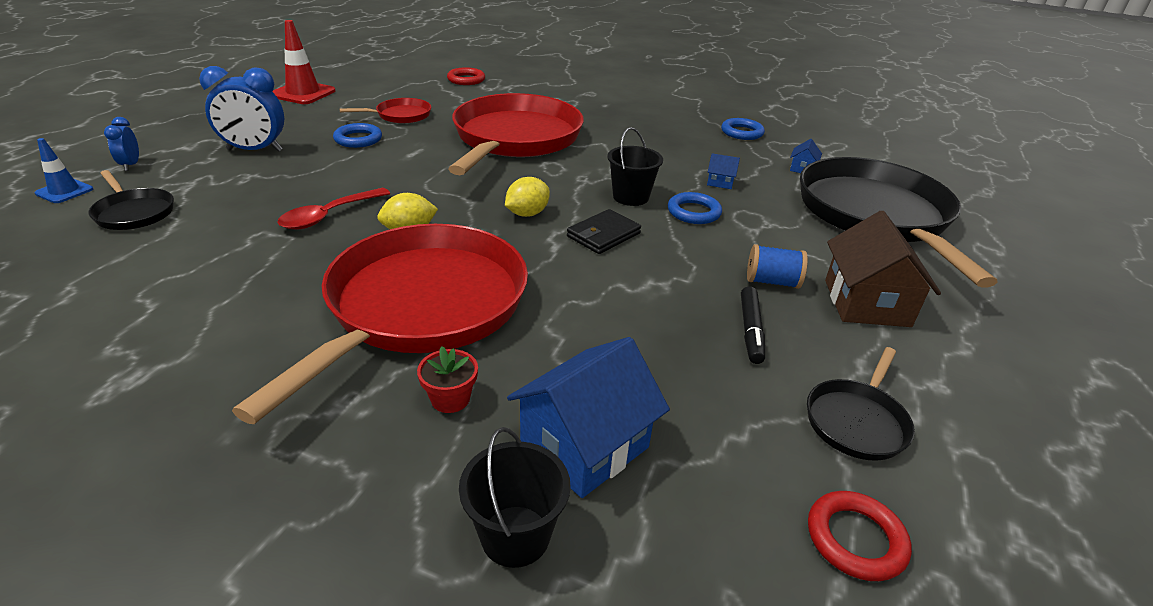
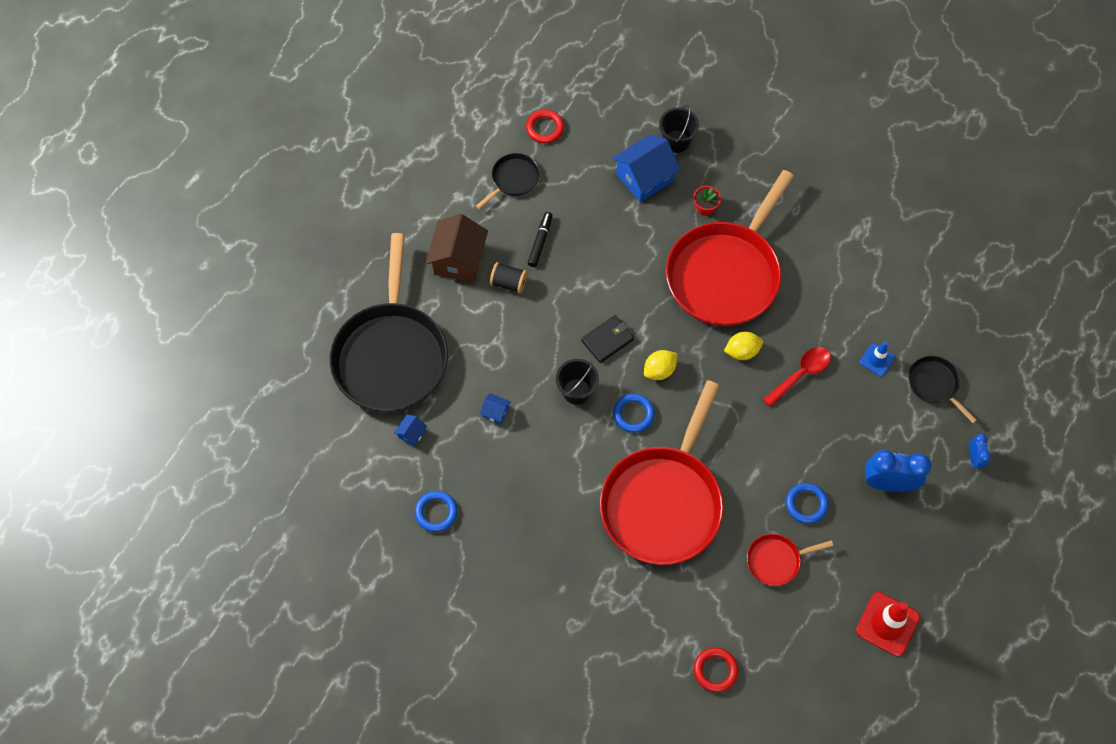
camera: 170 degrees left, 30 degrees up
(64, 191) = (998, 417): blue traffic cone -> blue traffic cone (877, 360)
(693, 212) = (533, 367): blue ring -> blue ring (633, 414)
(772, 282) = (508, 283): blue spool -> black spool

